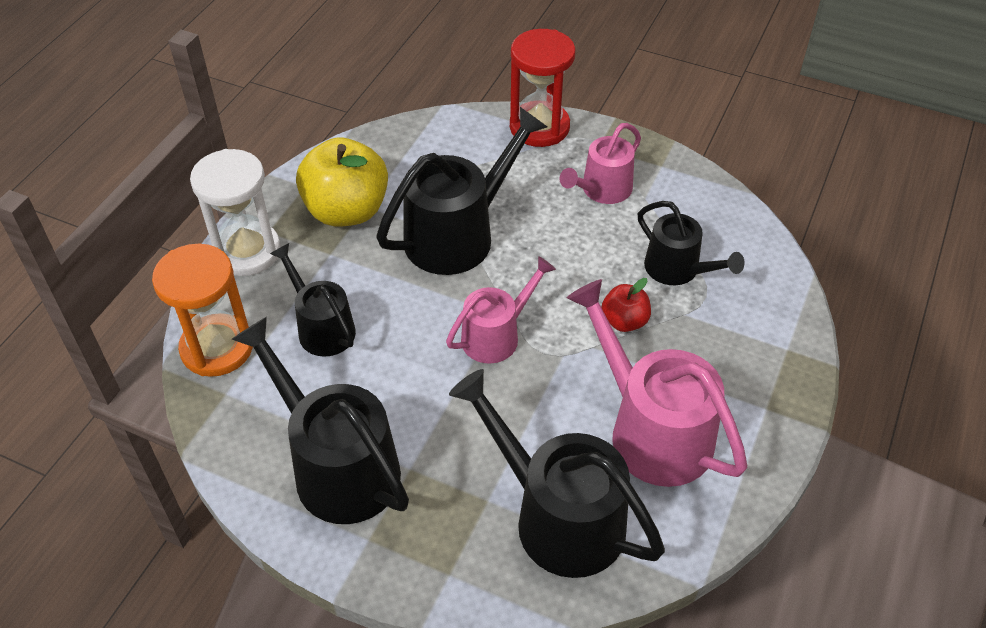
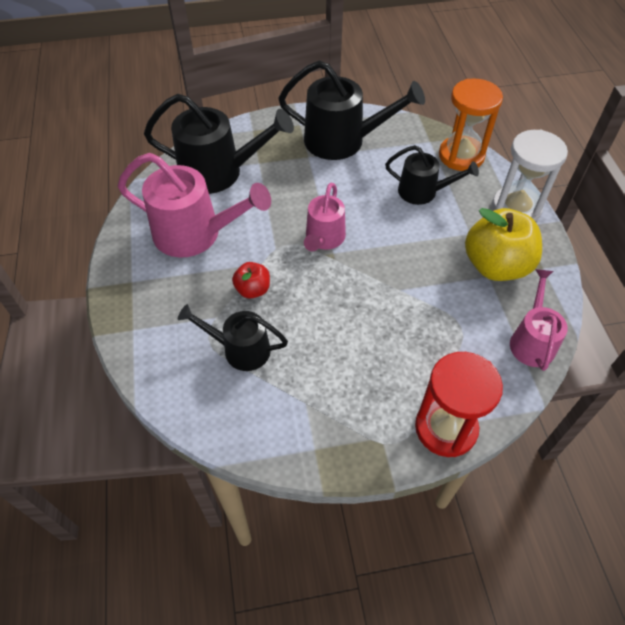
camera: 145 degrees right, 5 degrees up
(458, 234) = (409, 290): black watering can -> none
(602, 190) = (343, 390): pink watering can -> pink watering can (532, 340)

